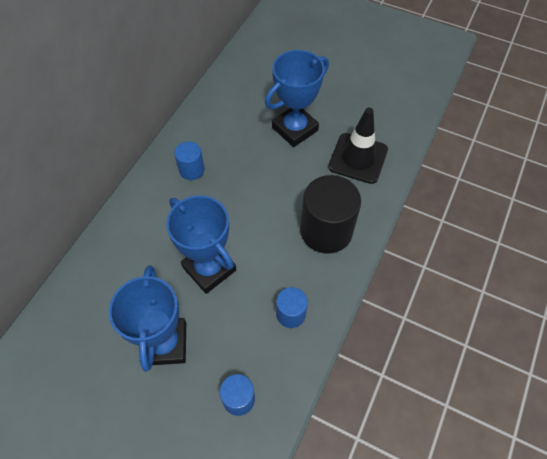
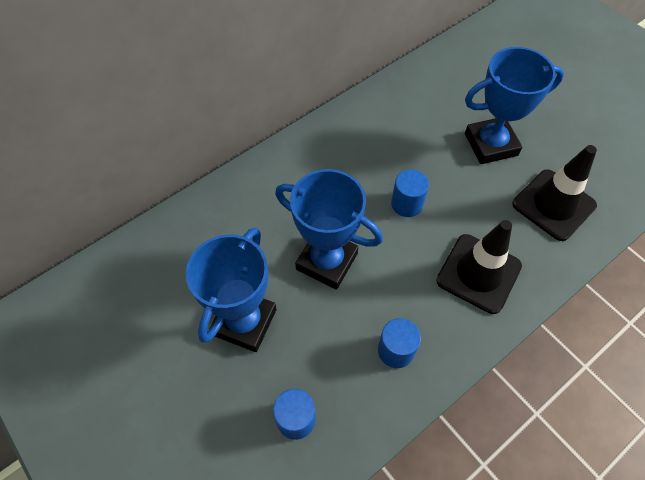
camera: 25 degrees right, 0 degrees up
(191, 170) = (354, 147): blue cylinder -> blue cylinder (407, 204)
(209, 269) = (327, 261): blue trophy -> blue trophy turned 45 degrees counterclockwise
(326, 231) = (478, 273): black cylinder -> black traffic cone

